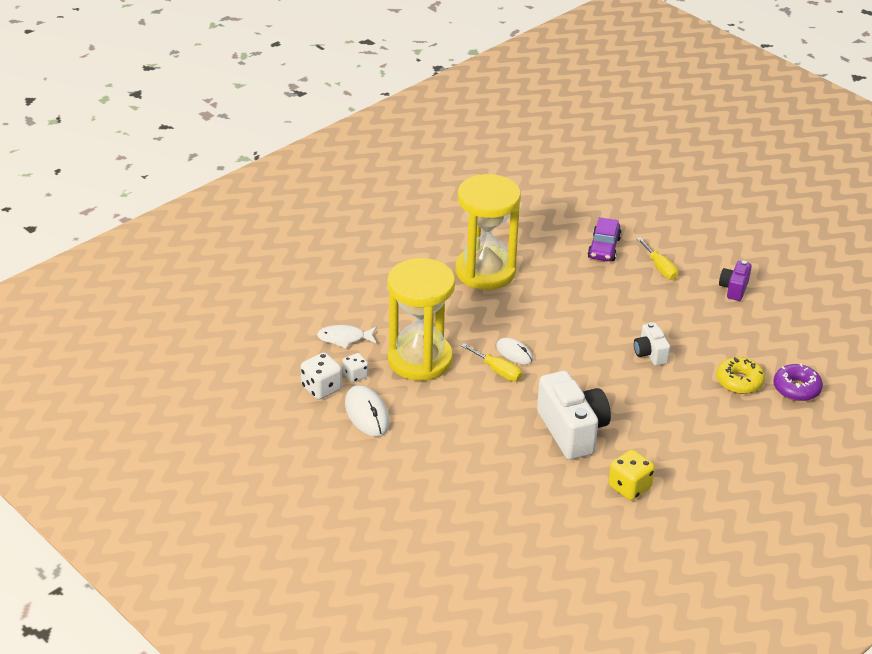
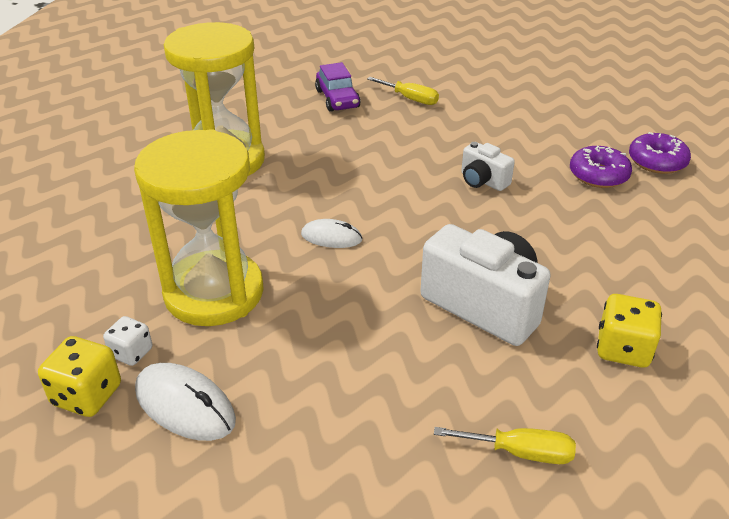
camera: 30 degrees left, 0 degrees up
(321, 388) = (87, 395): white dice -> yellow dice
(344, 338) = (84, 305): white fish -> none
(497, 371) = (328, 267): yellow screwdriver -> yellow screwdriver (520, 452)
(734, 289) = (498, 94): purple camera -> none
(739, 381) = (598, 175): yellow donut -> purple donut

